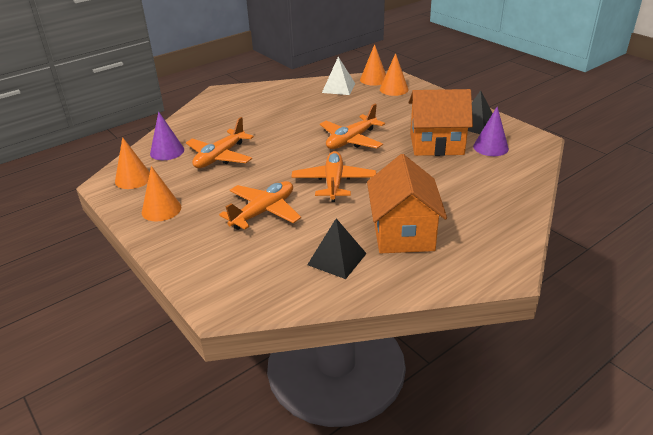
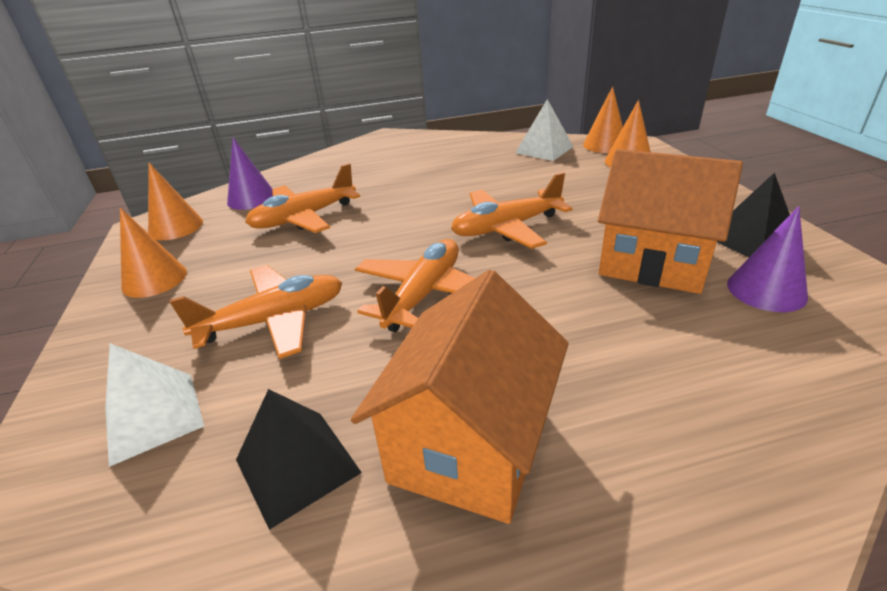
camera: 25 degrees right, 0 degrees up
(247, 263) = (153, 416): none -> white pyramid

